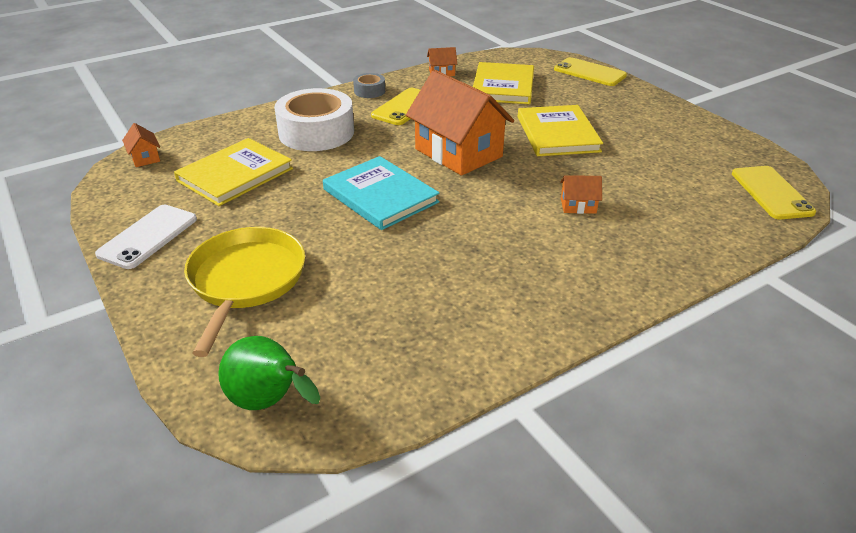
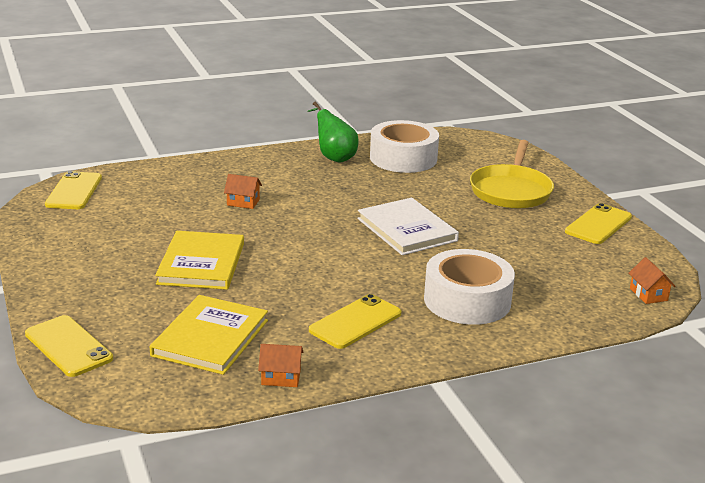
camera: 170 degrees left, 10 degrees down
(148, 236) = (598, 224): white phone -> yellow phone
(235, 174) = (545, 265): yellow book -> none
(270, 402) = (484, 144): green pear -> green pear (333, 157)
(369, 91) = (396, 355): grey tape -> none
(380, 196) = (407, 229): turquoise book -> white book
(410, 329) = (403, 158): none -> white tape
(458, 153) = (319, 257): orange house -> none

